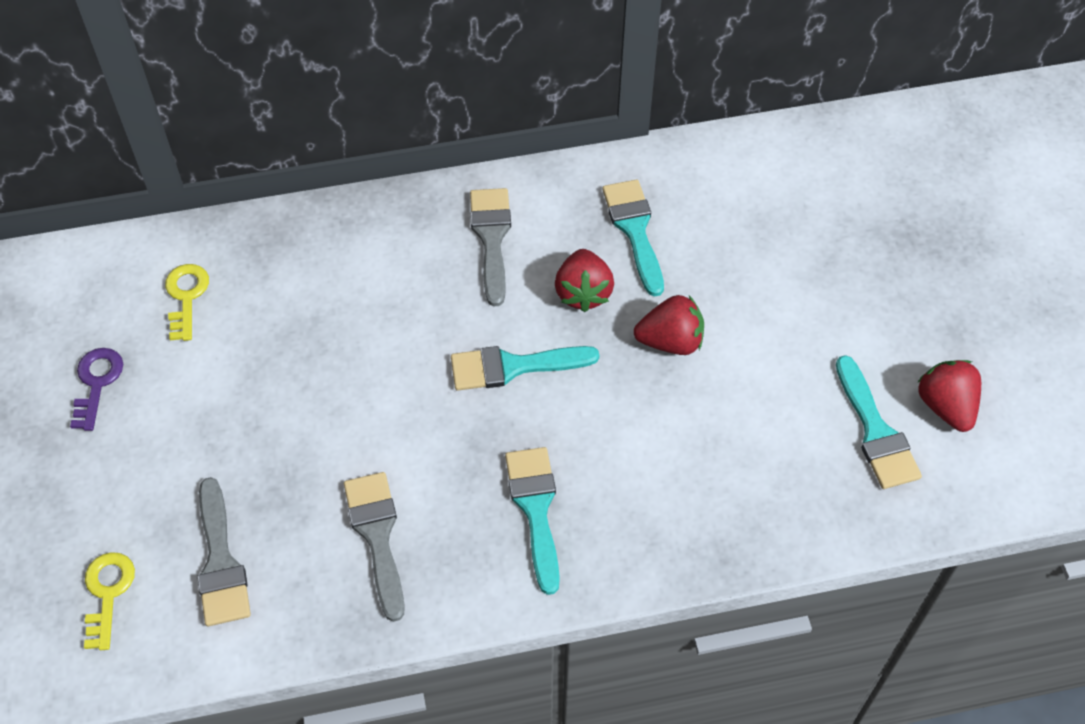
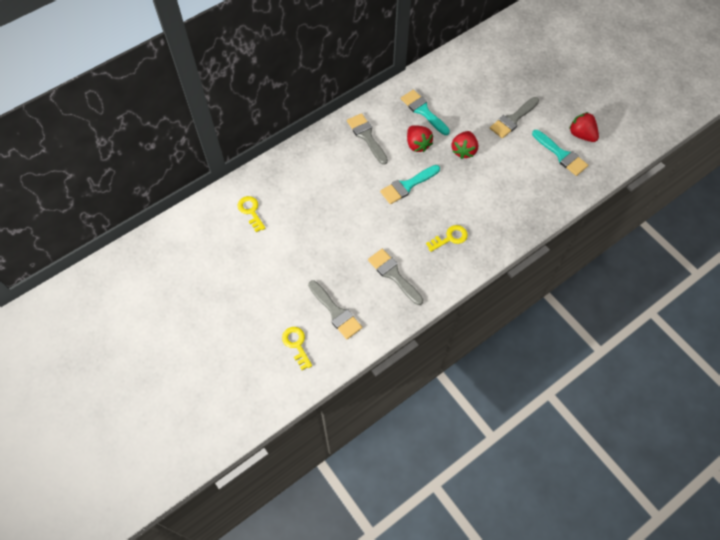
camera: 25 degrees left, 5 degrees up
(97, 383) = (235, 263): purple key -> none
(535, 509) = (450, 238): turquoise brush -> yellow key
(670, 341) = (464, 150): red strawberry -> red strawberry turned 135 degrees clockwise
(812, 317) = (513, 119): none -> grey brush

